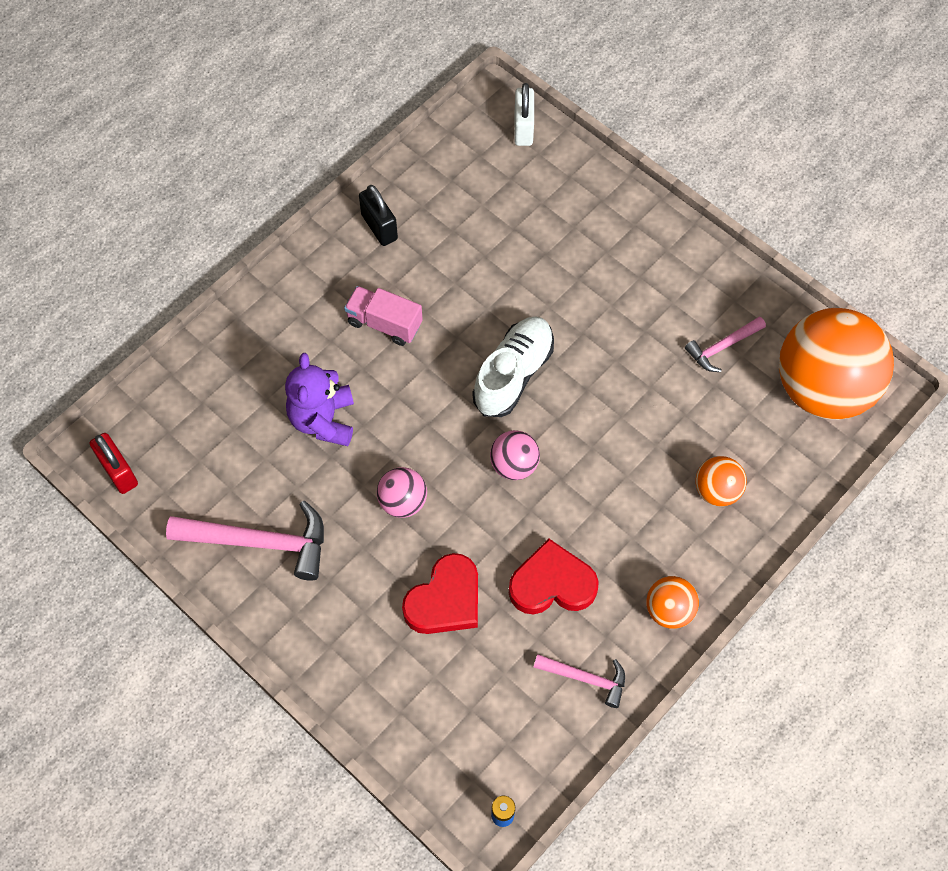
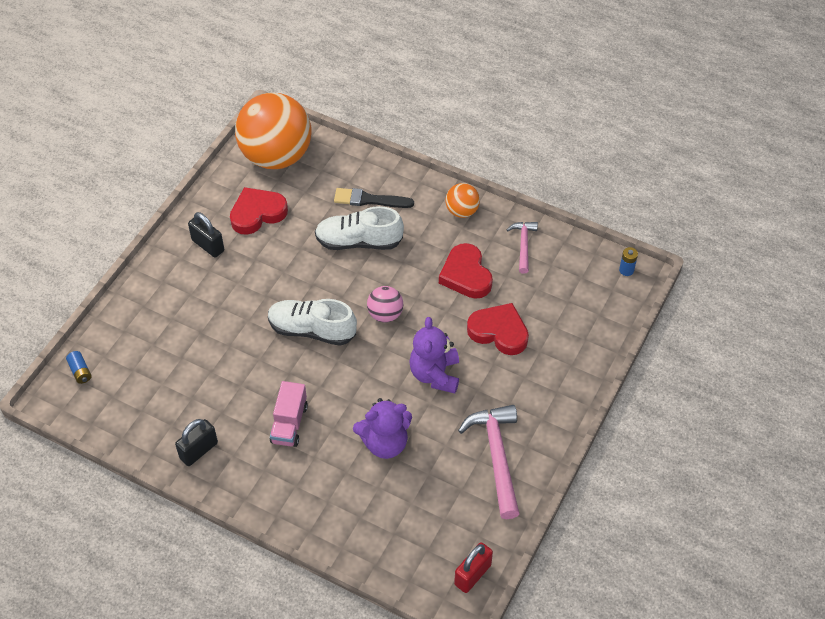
camera: 105 degrees left, 10 degrees down
(403, 502) = (435, 374): pink ball -> purple teddy bear
(523, 128) = (80, 371): white padlock -> blue battery
(644, 460) = (359, 241): none -> white shoe
(680, 282) = (208, 245): none -> black padlock
(717, 490) = (369, 200): orange ball -> black brush
(722, 347) = (257, 213): pink hammer -> red heart

